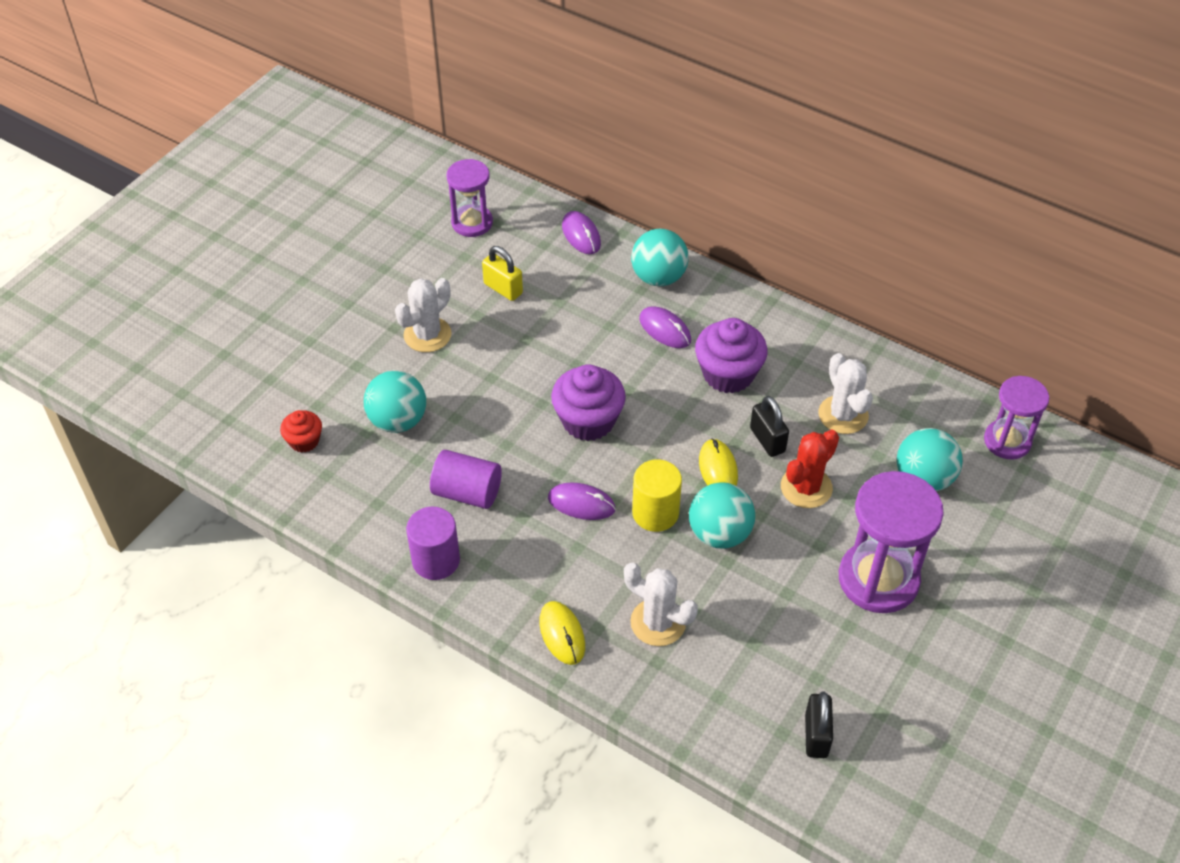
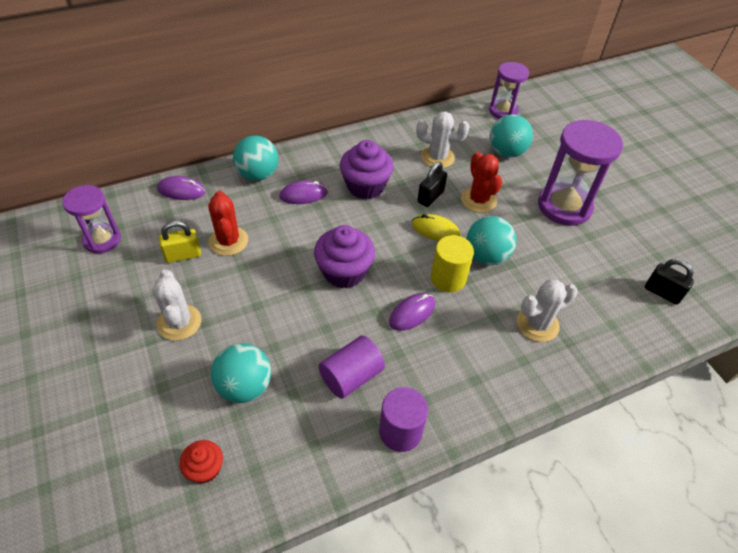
camera: 60 degrees left, 0 degrees up
(549, 310) = (228, 241): none -> red cactus
(562, 634) = (517, 384): yellow mouse -> none
(767, 440) = (430, 197): black padlock -> black padlock turned 60 degrees counterclockwise

